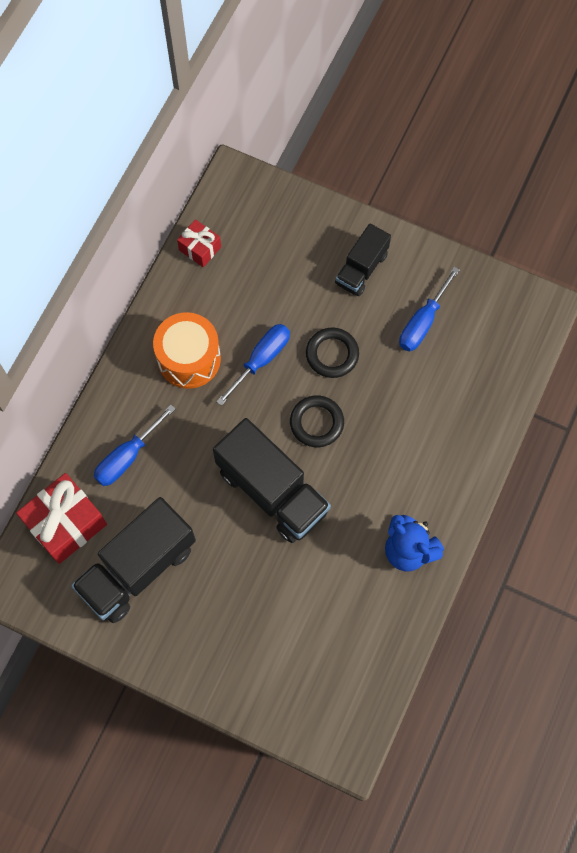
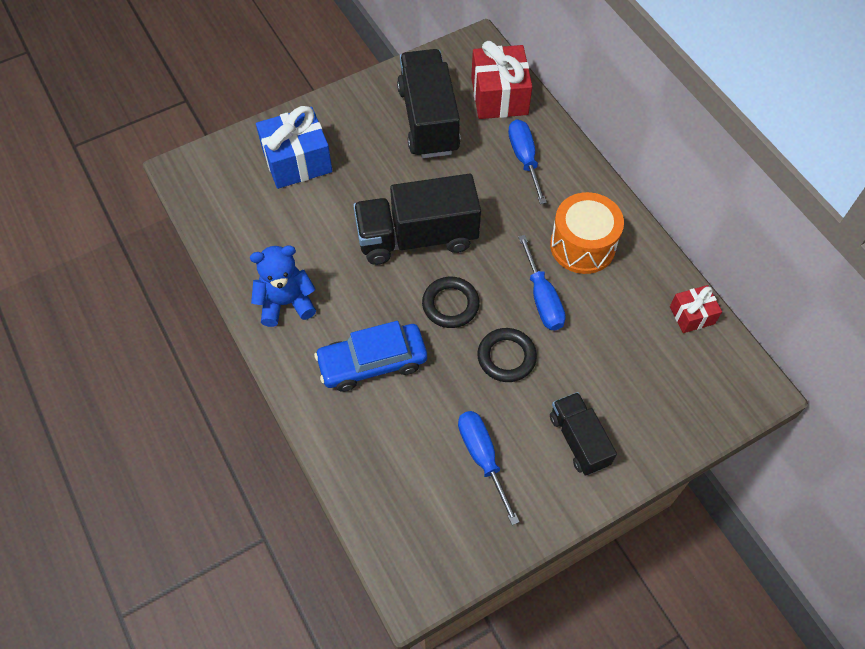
camera: 125 degrees right, 10 degrees down
(265, 652) = (297, 161): none -> blue gift
(408, 446) = (372, 362): none -> blue car

